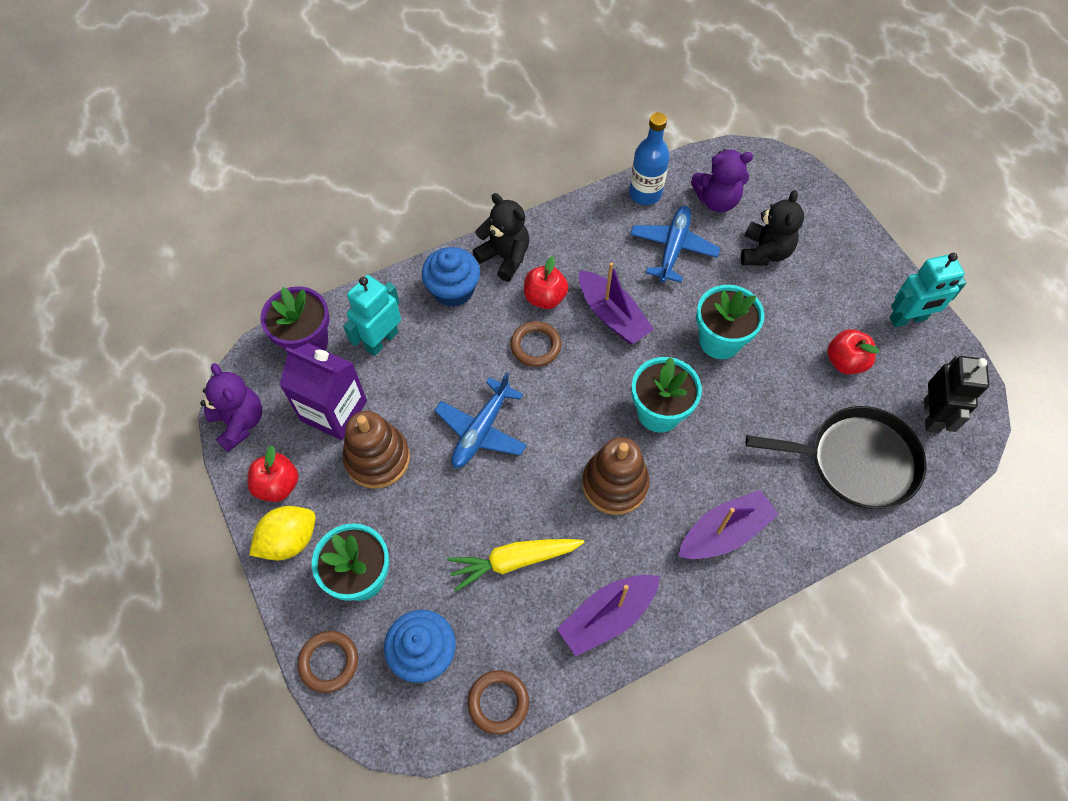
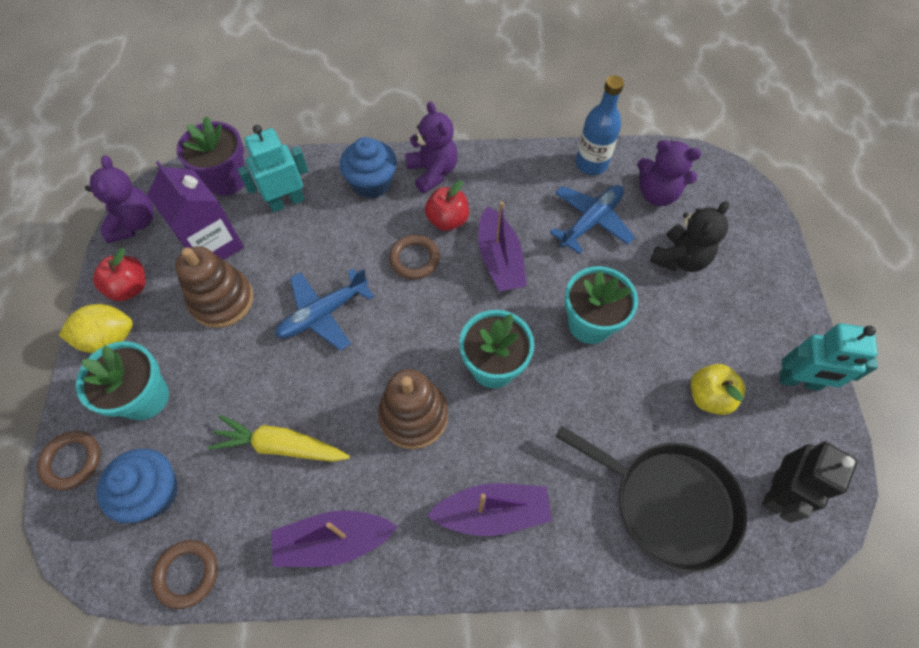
camera: 25 degrees right, 0 degrees up
(505, 257) = (432, 172): black teddy bear -> purple teddy bear
(845, 361) = (708, 396): red apple -> yellow apple

